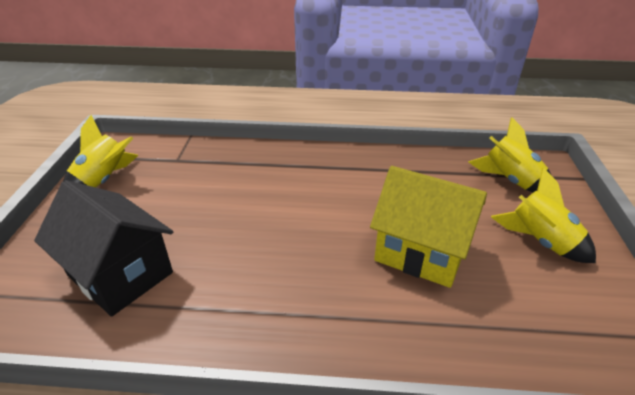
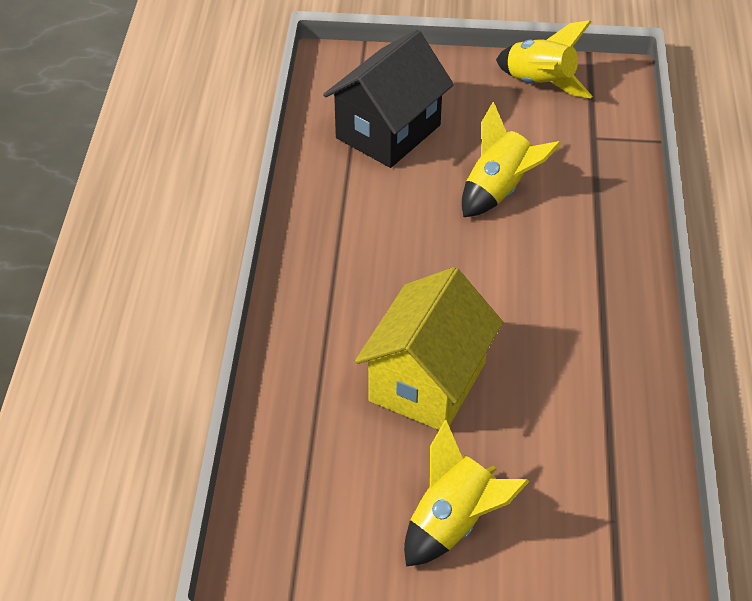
camera: 90 degrees right, 10 degrees up
(510, 180) = (599, 526): yellow rocket -> yellow rocket (499, 190)

